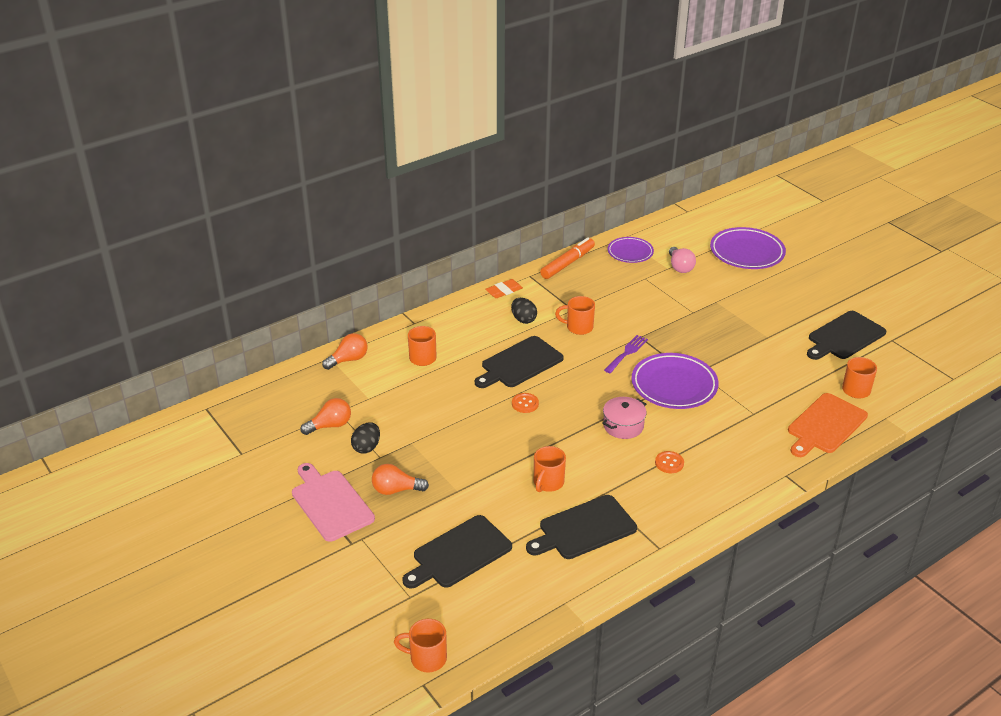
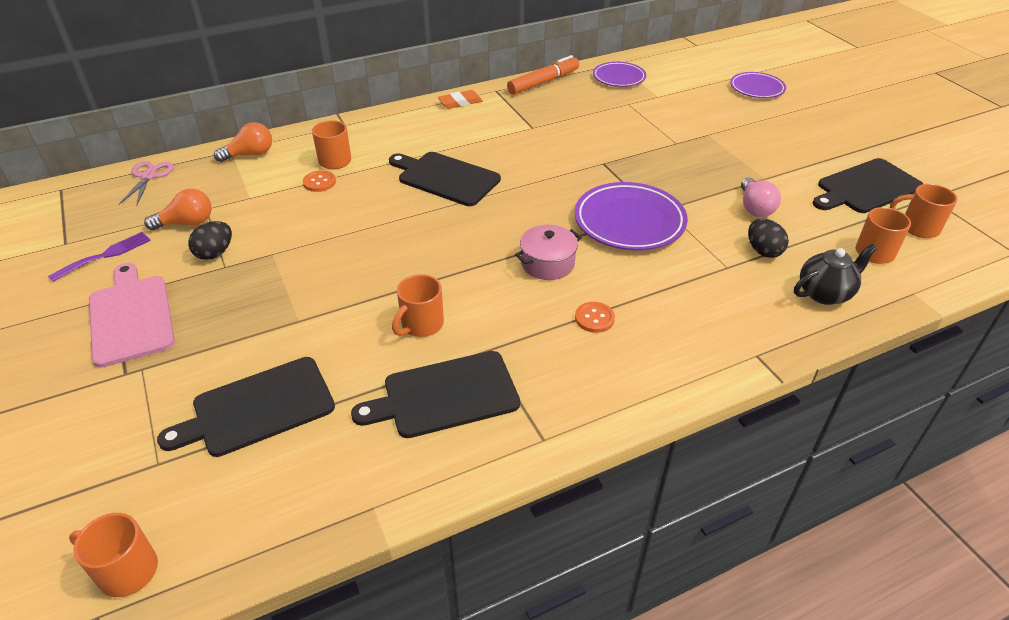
camera: 10 degrees right, 5 degrees up
(274, 389) = (149, 176): none -> pink scissors
(396, 490) = (221, 310): orange light bulb -> none
(519, 363) = (445, 178): black cutting board -> black cutting board turned 60 degrees clockwise
(523, 319) = (470, 132): black egg -> black egg (763, 251)
(525, 404) = (433, 223): orange button -> orange button (319, 182)
(578, 327) = (532, 146): orange mug -> orange mug (918, 228)
(627, 353) = (581, 179): purple fork -> purple fork (105, 255)
(680, 267) = (673, 96): pink light bulb -> pink light bulb (754, 208)
(747, 252) = (756, 88): purple plate -> purple plate, size x0.62
(825, 425) = (825, 293): orange cutting board -> black teapot

